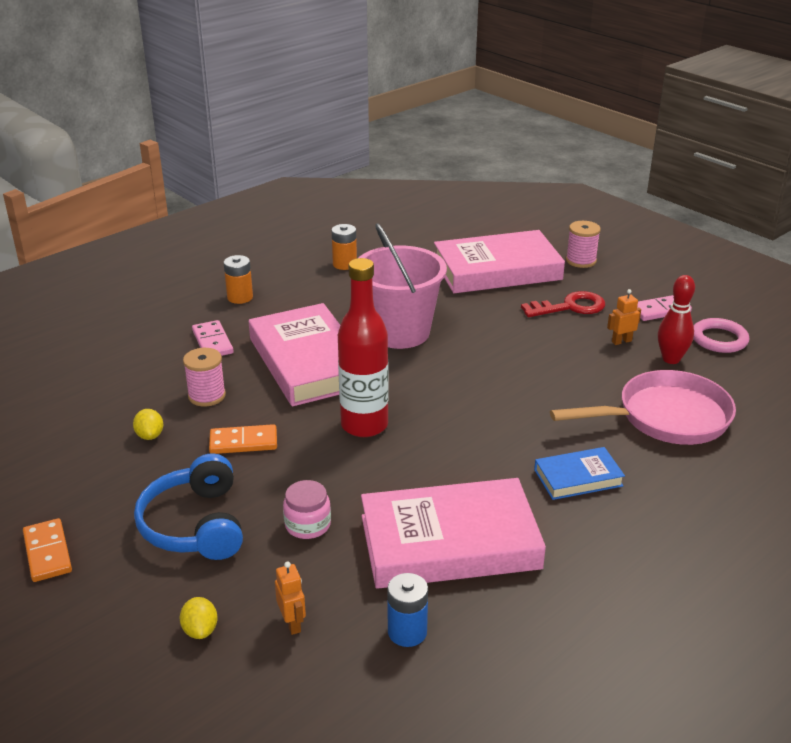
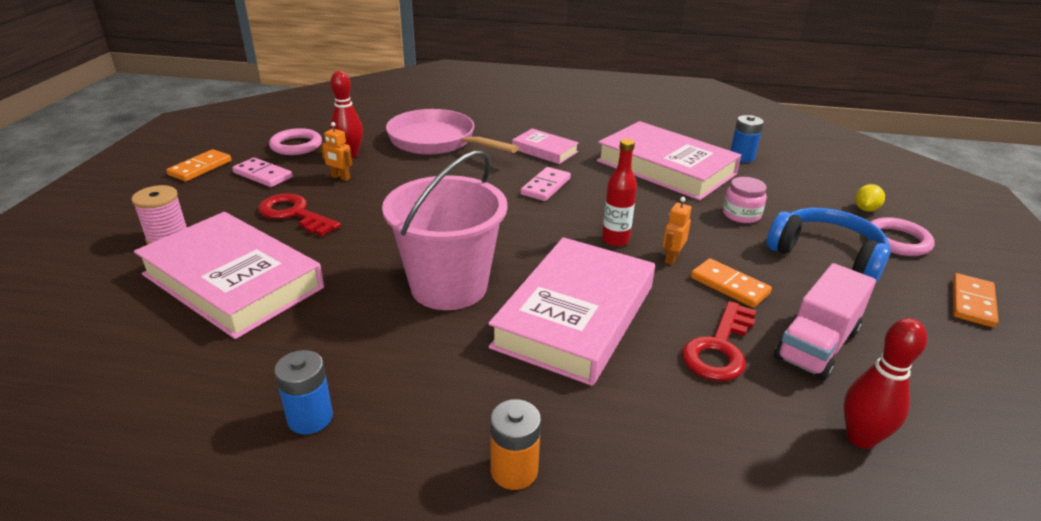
camera: 130 degrees left, 0 degrees up
(93, 397) = (860, 438): none -> red bowling pin
(142, 595) = (897, 241): none -> pink ring
(150, 435) = (817, 344): yellow lemon -> pink truck
(195, 525) = (826, 256): blue headphones -> blue headphones turned 90 degrees counterclockwise
(207, 396) = (719, 349): pink spool -> red key
(213, 342) = (639, 415): pink domino -> pink domino (545, 186)
(292, 623) = (803, 186): orange robot -> orange robot (671, 258)
(344, 264) = (310, 418): orange battery -> blue battery
(364, 425) = (615, 240): red bottle -> red bottle, size x0.58
(578, 478) = (544, 150): blue book -> pink book
(700, 289) = (200, 168): none -> orange domino

